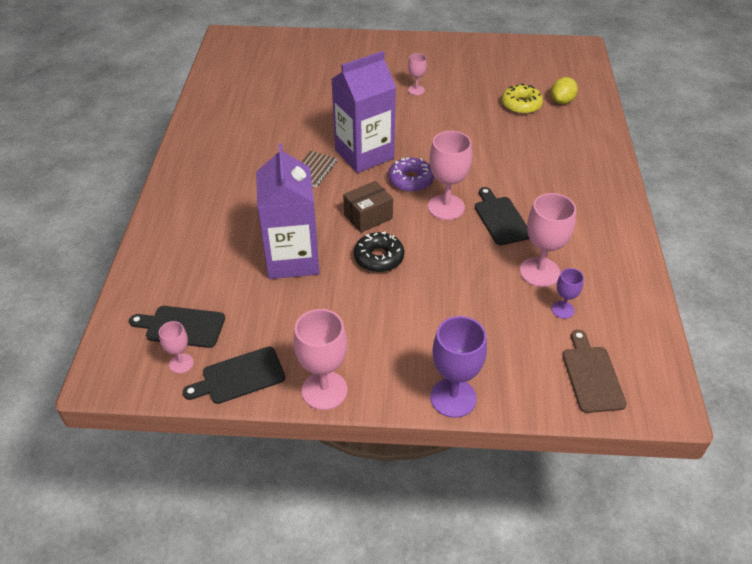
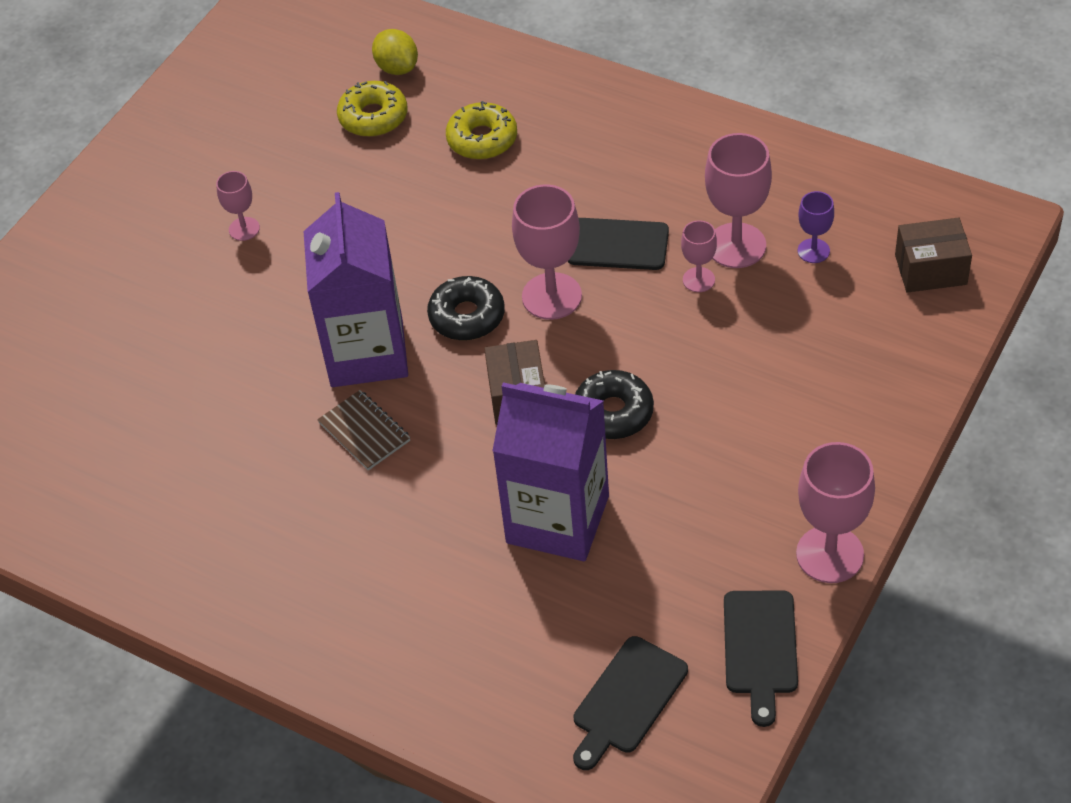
camera: 60 degrees left, 5 degrees up
(181, 363) = (701, 716): pink goblet -> pink goblet (698, 280)
(410, 180) = (467, 316): purple donut -> black donut
(453, 398) = (903, 419): purple goblet -> none
(537, 146) = (482, 139): none -> yellow donut
(592, 376) = (930, 269): brown cutting board -> brown box

